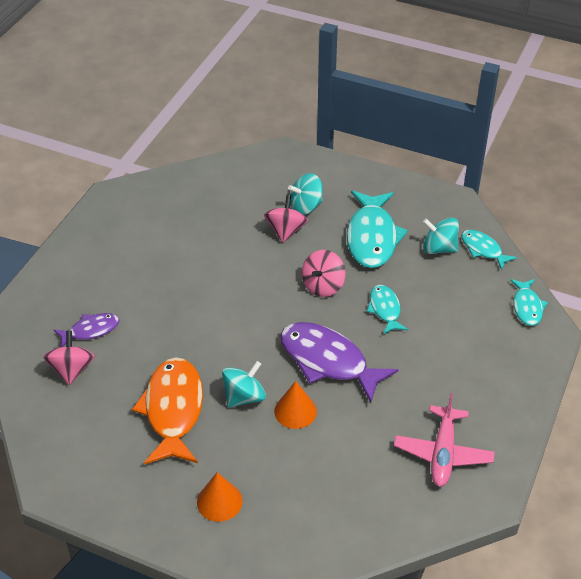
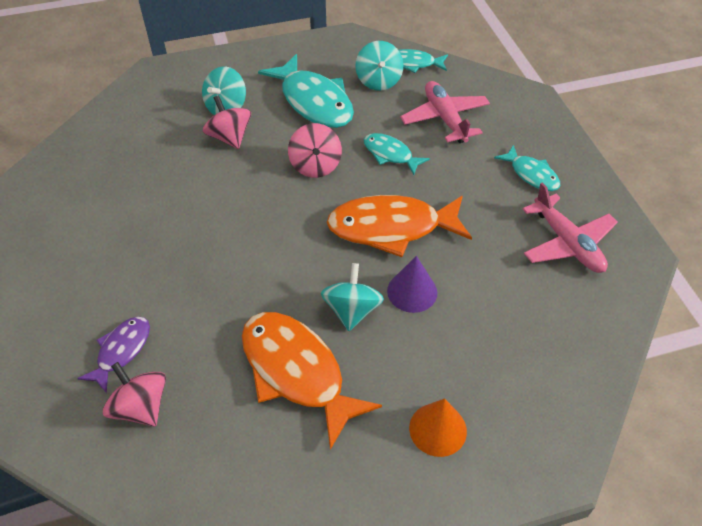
camera: 40 degrees left, 5 degrees up
(295, 411) = (412, 291): orange cone -> purple cone
(328, 361) = (391, 228): purple fish -> orange fish
(439, 248) = (378, 81): turquoise spinning top -> turquoise spinning top turned 75 degrees counterclockwise
(457, 307) = (445, 119): none -> pink plane
(527, 307) = (494, 88): turquoise fish -> turquoise fish (531, 174)

